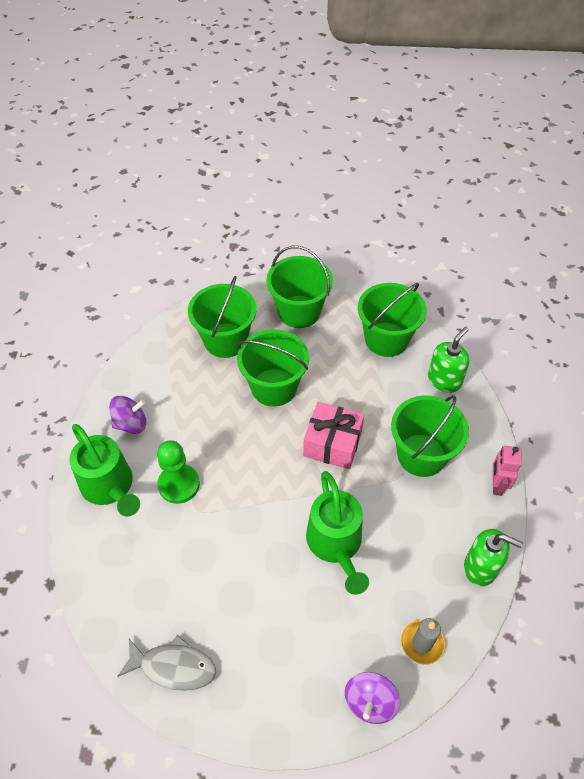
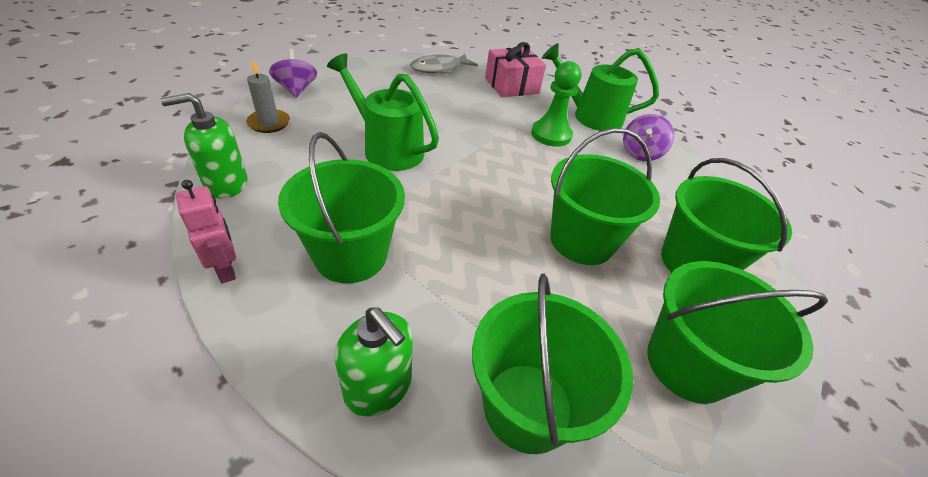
camera: 135 degrees right, 10 degrees down
(332, 444) = (463, 218): pink gift -> pink gift (511, 86)
(444, 380) = (378, 387): green soap dispenser -> green soap dispenser turned 45 degrees counterclockwise

